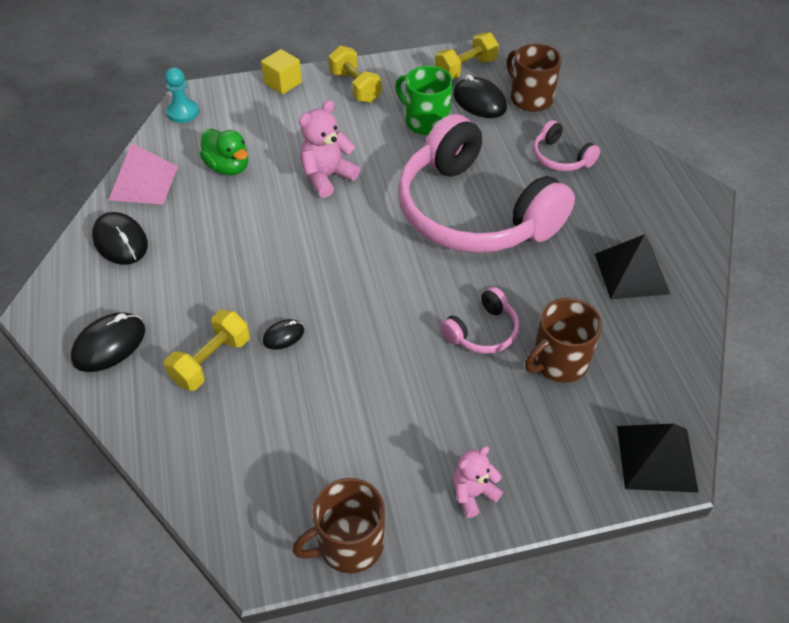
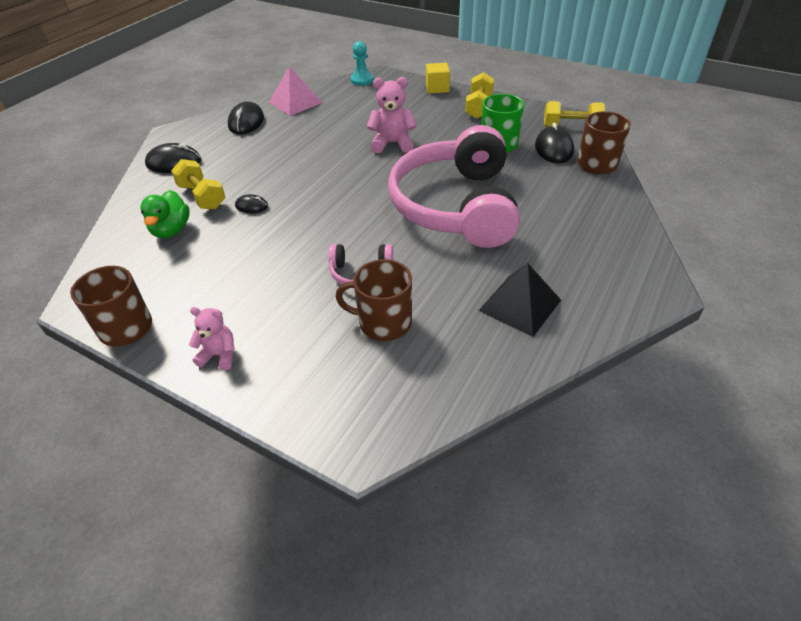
camera: 45 degrees right, 5 degrees down
(211, 361) = (202, 197): yellow dumbbell -> yellow dumbbell turned 60 degrees clockwise
(228, 167) = (346, 114): green duck -> green duck (171, 230)
(561, 157) = (569, 207): pink headphones -> none
(656, 458) = (360, 430): black pyramid -> none

